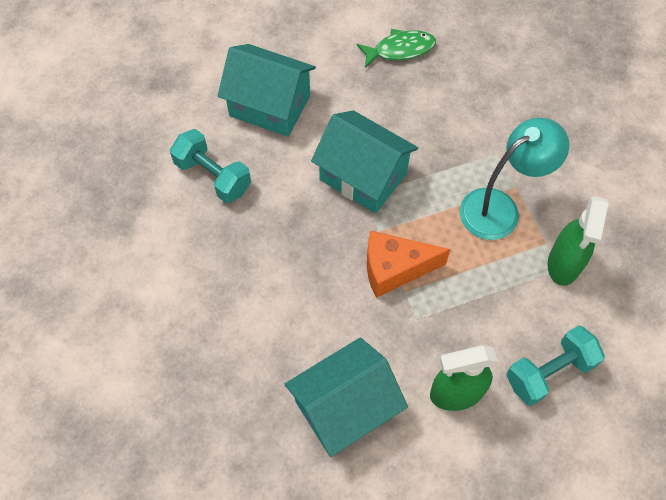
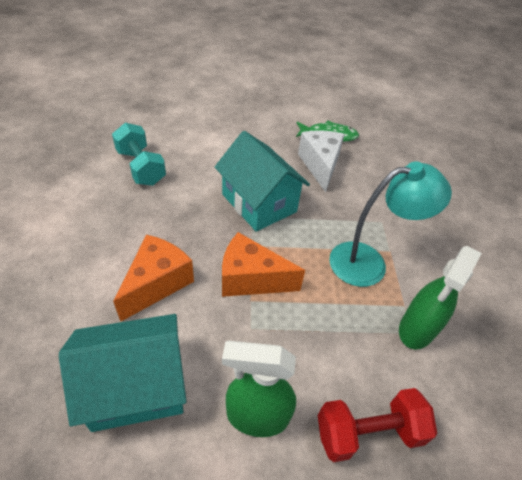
camera: 15 degrees right, 15 degrees down
(270, 106) = (211, 139): turquoise house -> none
(309, 307) = (157, 283): none -> orange cheese
(407, 99) = (320, 165): none -> white cheese
(549, 372) = (368, 432): turquoise dumbbell -> red dumbbell

